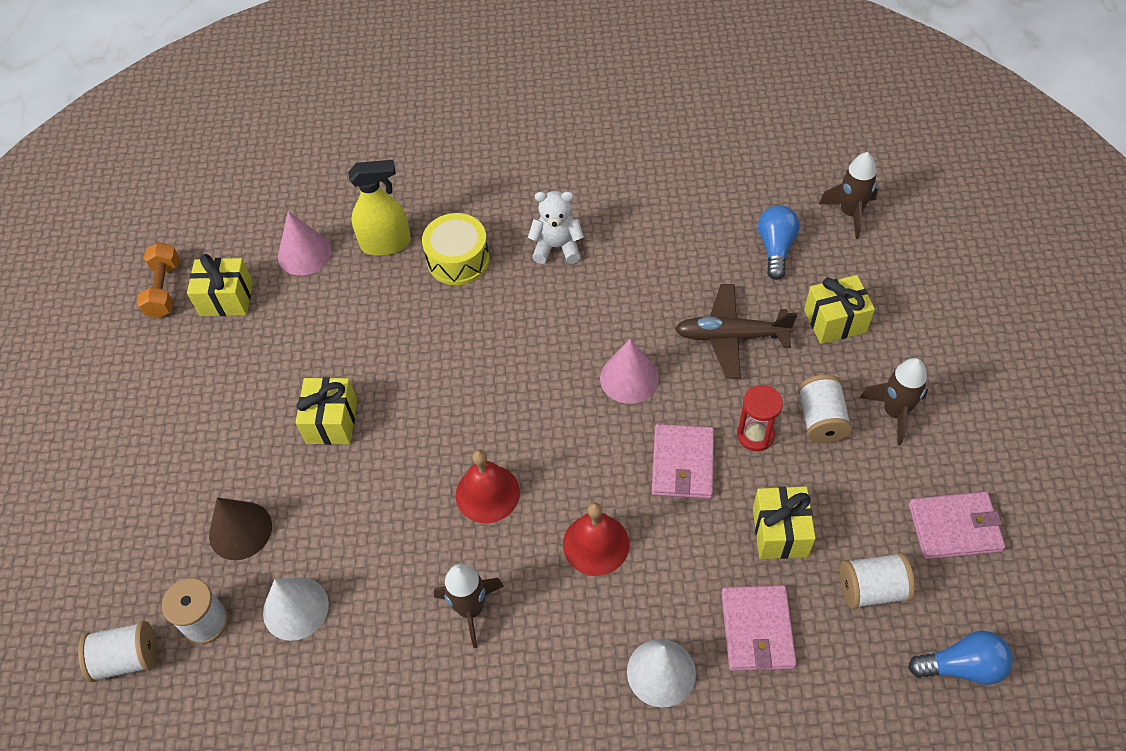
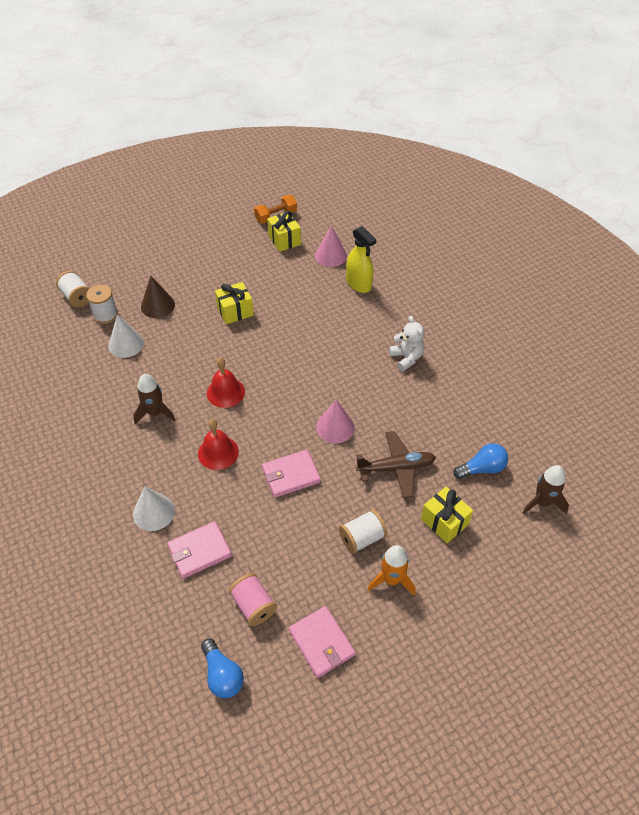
camera: 60 degrees right, 5 degrees down
(458, 260) = (368, 318): yellow drum -> none
(731, 336) = (396, 468): brown plane -> brown plane turned 105 degrees clockwise
(755, 435) = (331, 506): red hourglass -> none
(780, 532) = (269, 541): yellow gift -> none
(872, 589) = (253, 605): white spool -> pink spool
(894, 412) = (391, 580): brown rocket -> orange rocket

